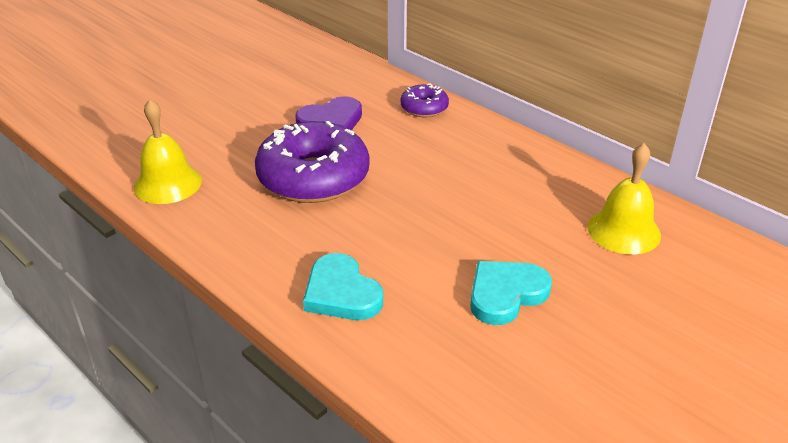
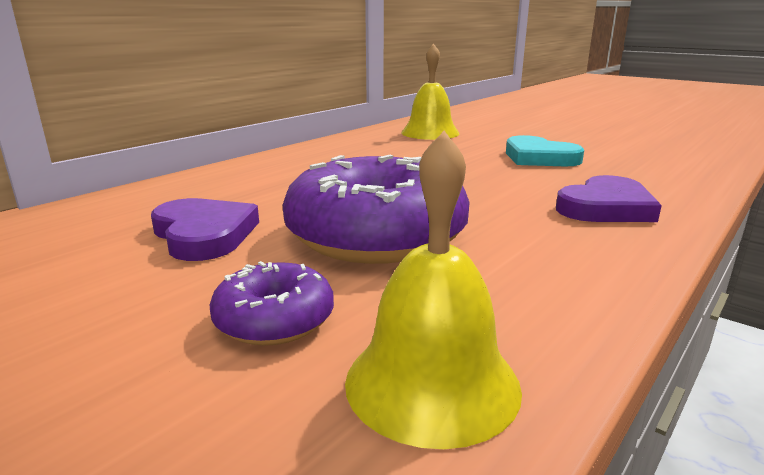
camera: 95 degrees left, 15 degrees down
(341, 293) = (606, 207): turquoise heart -> purple heart
(424, 108) = (195, 185): purple donut -> purple donut (274, 320)

